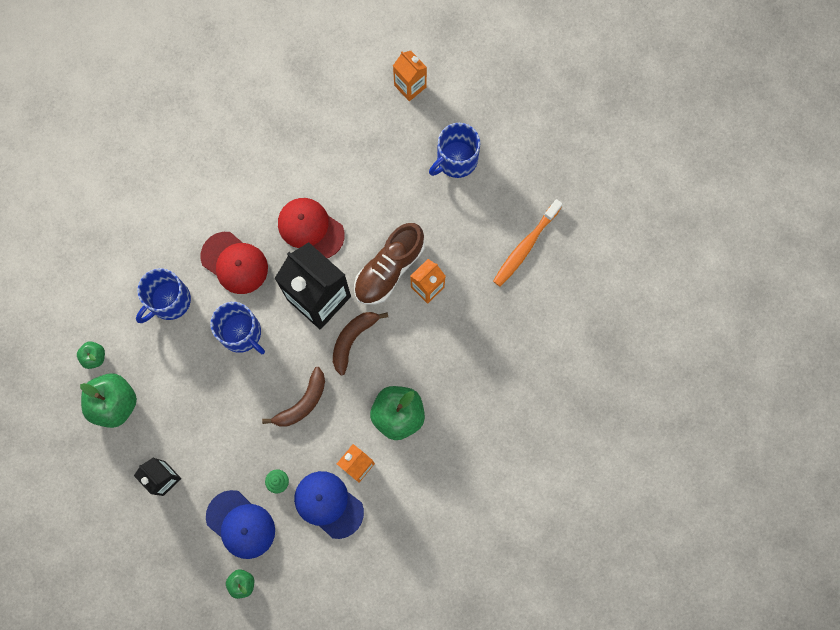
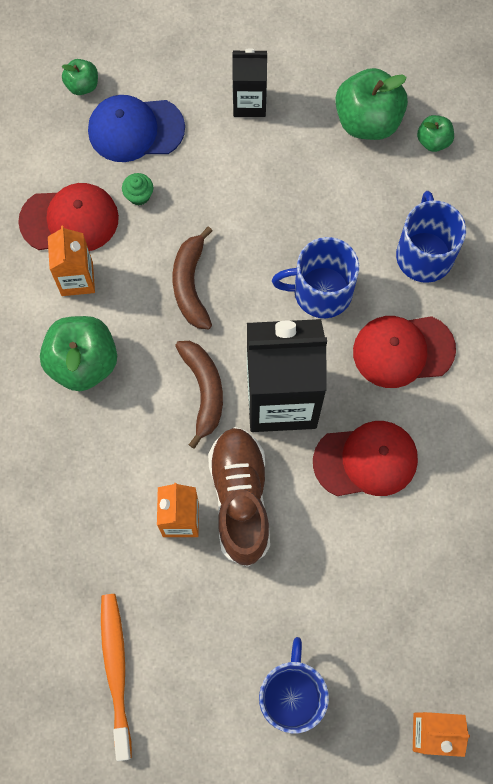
camera: 135 degrees right, 5 degrees down
(328, 504) = (70, 220): blue cap -> red cap

